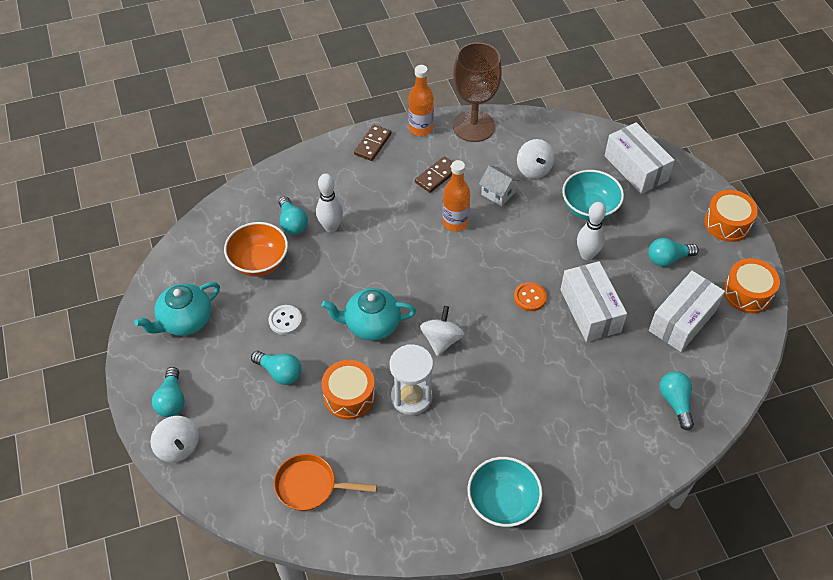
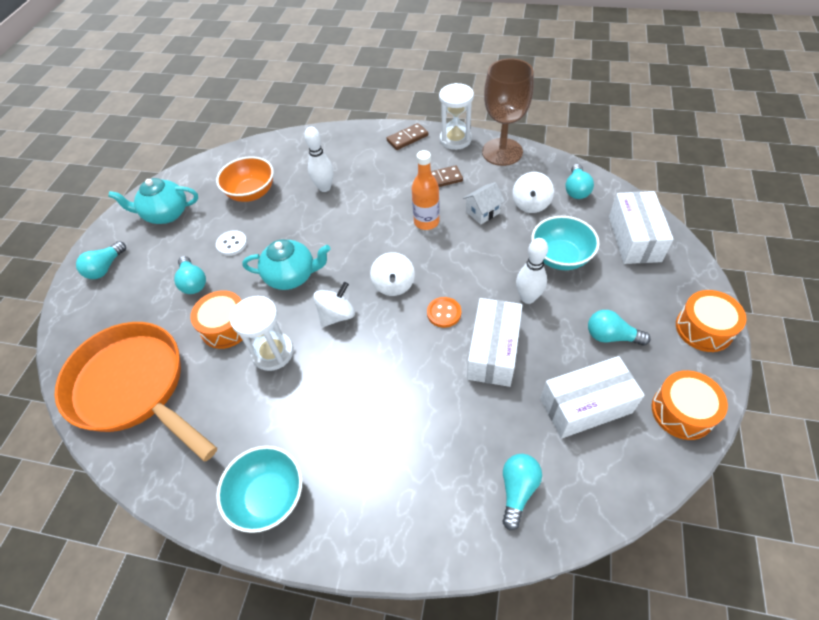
camera: 35 degrees right, 0 degrees up
(178, 447) = (77, 305): white spinning top -> white spinning top (393, 285)
(292, 223) = (299, 174): turquoise light bulb -> turquoise light bulb (576, 189)
(310, 486) = (134, 387): orange pan -> orange pan, size x2.01
(371, 324) = (292, 276): turquoise teapot -> turquoise teapot turned 150 degrees clockwise
(420, 129) = (455, 139): orange bottle -> white hourglass
(498, 193) = (482, 212): white house -> white house turned 75 degrees clockwise

